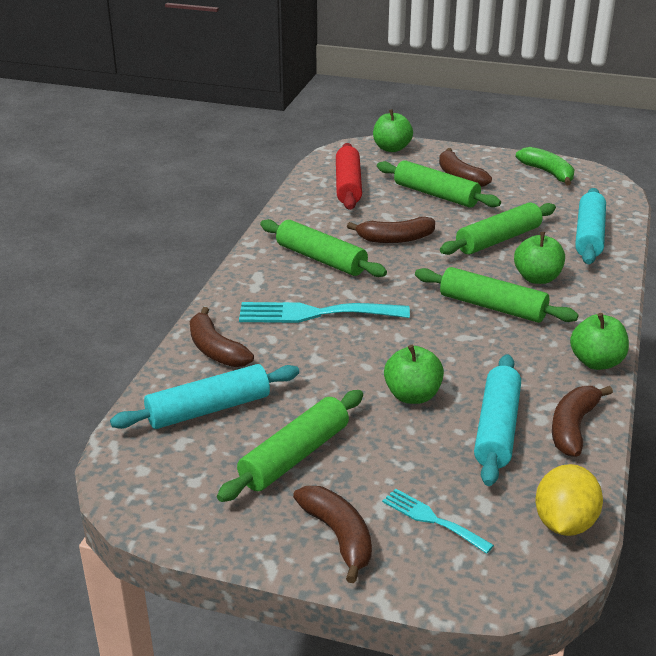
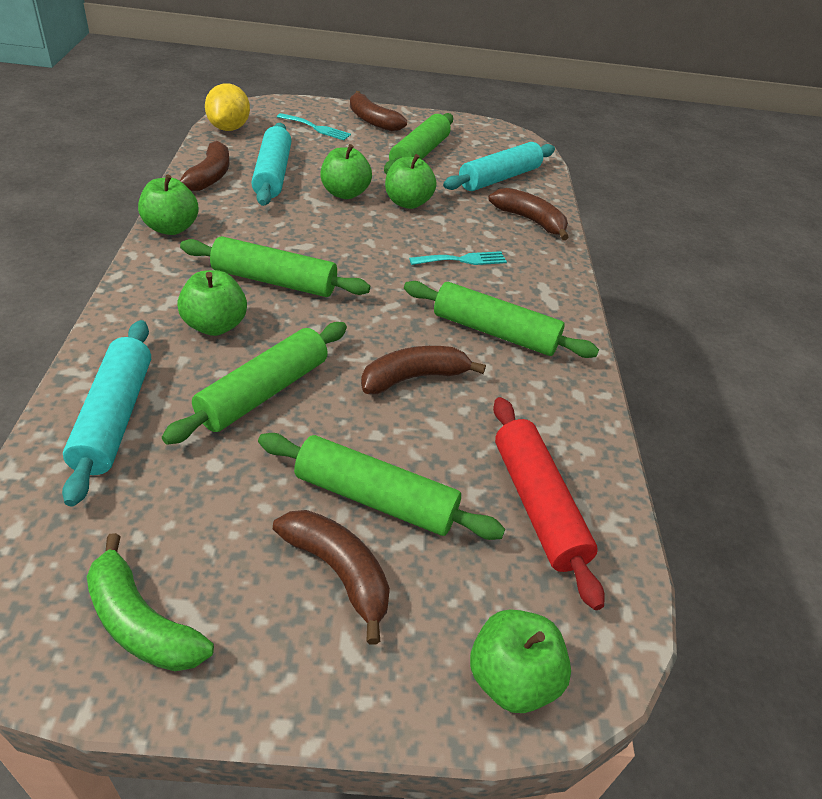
camera: 160 degrees right, 10 degrees up
(315, 314) = (462, 260): turquoise fork -> turquoise fork, size x0.55
(343, 379) = (407, 203): none -> green apple

